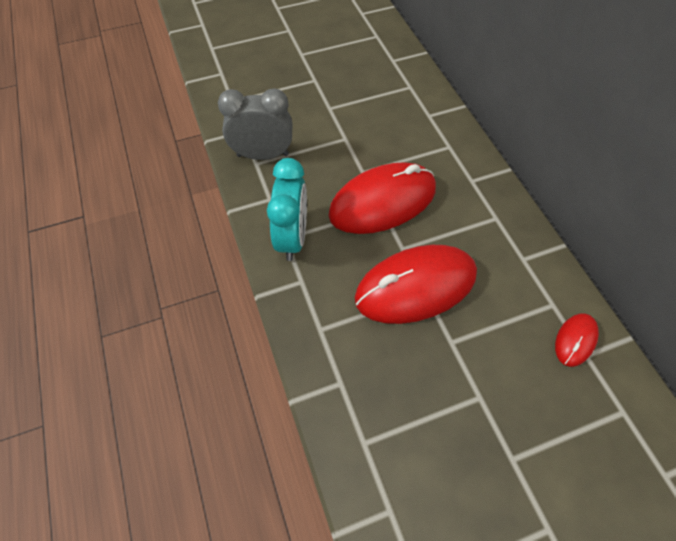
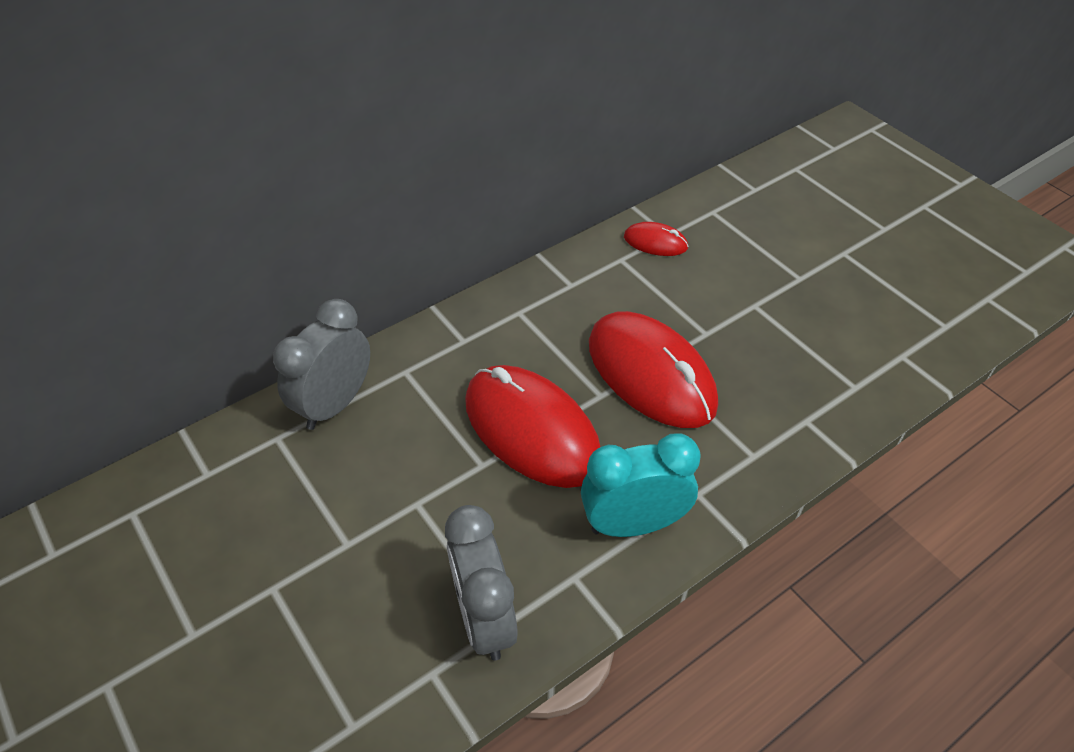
camera: 105 degrees left, 10 degrees down
(429, 112) = (335, 404): none -> grey clock

